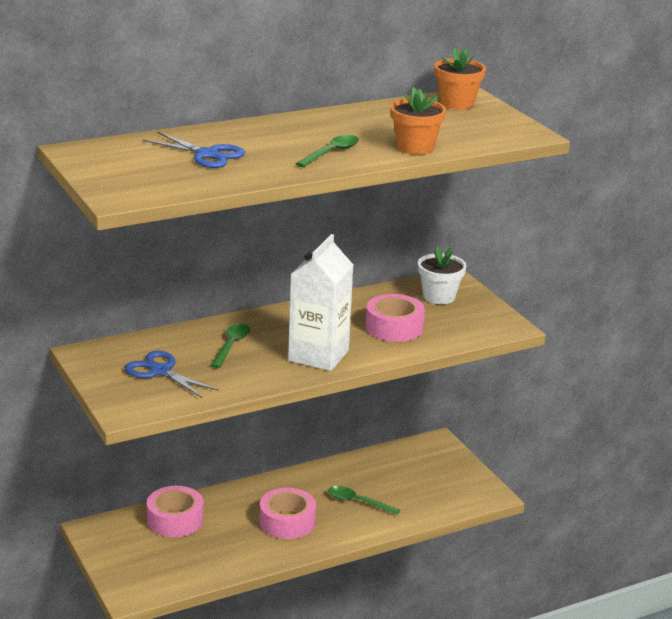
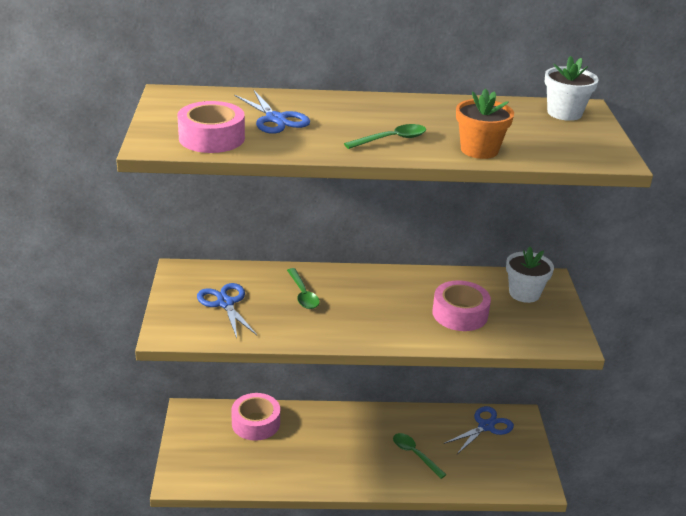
camera: 25 degrees right, 5 degrees up
(231, 345) = (303, 294): green spoon -> green spoon turned 120 degrees clockwise
(287, 522) = (343, 454): pink tape -> pink tape (211, 138)
(318, 355) = (370, 324): white carton -> none
(410, 459) = (486, 426): none -> blue scissors
(456, 103) = (564, 113): orange flower pot -> white flower pot

